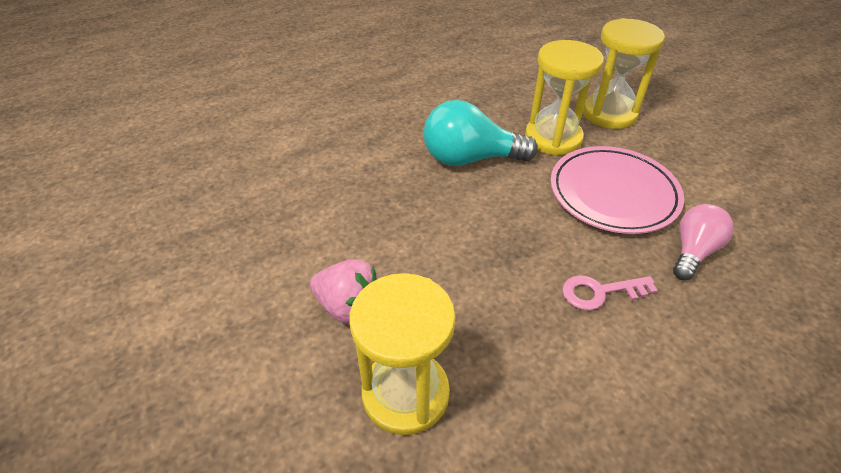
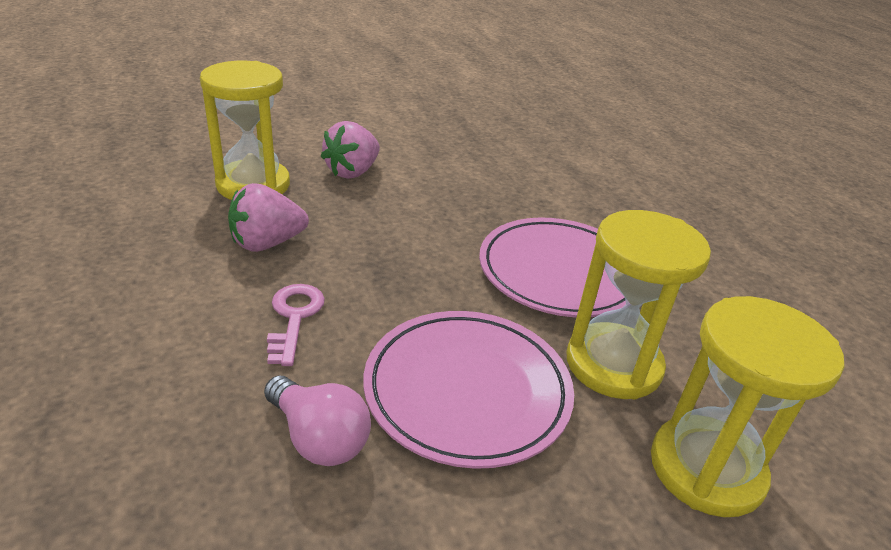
camera: 95 degrees right, 10 degrees down
(470, 159) = (559, 273): turquoise light bulb -> pink plate
(513, 342) = (267, 243): none -> pink strawberry

